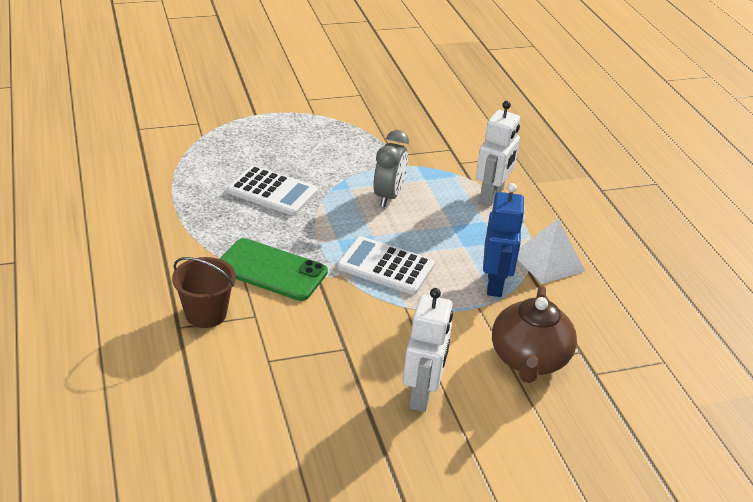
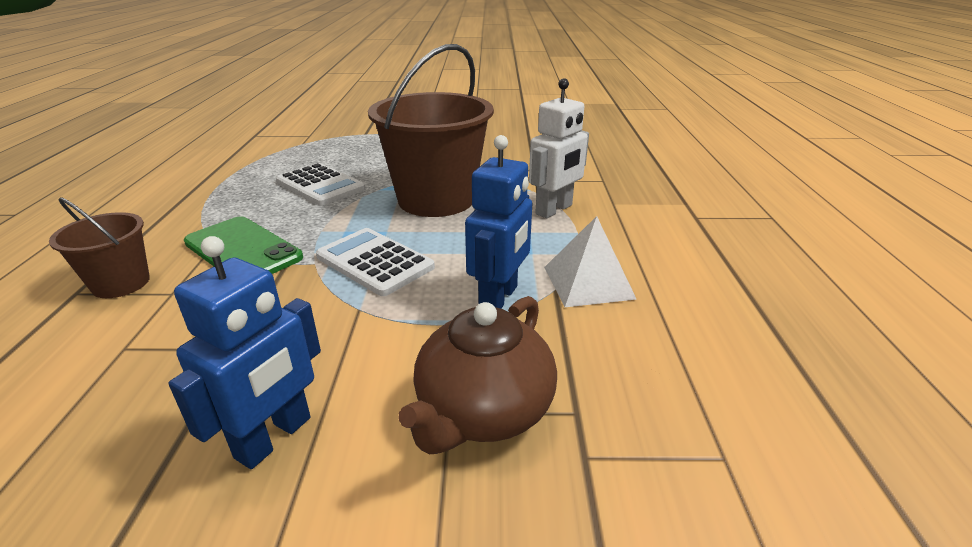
camera: 20 degrees right, 5 degrees down
(388, 196) = (436, 199): grey clock -> brown bucket
(422, 395) = (274, 438): white robot -> blue robot

